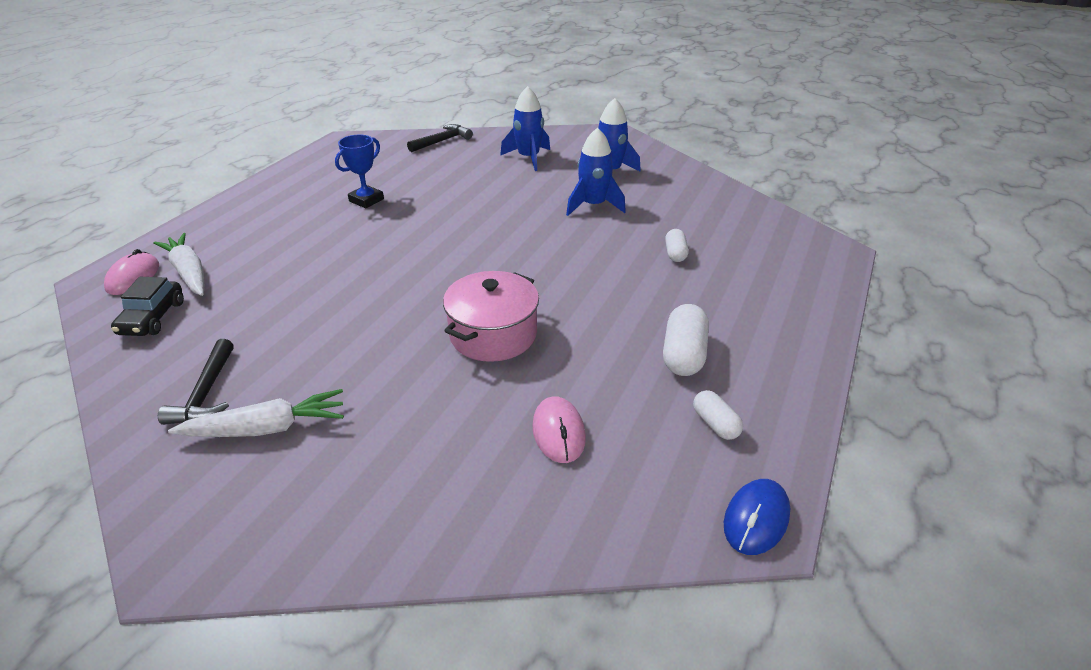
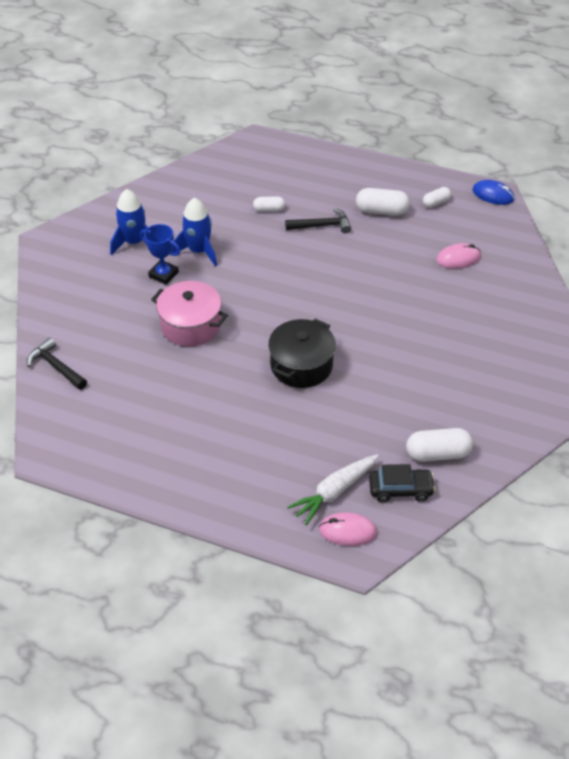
camera: 95 degrees left, 10 degrees up
(179, 354) = (437, 453): none -> white capsule
(206, 393) = (470, 422): black hammer -> black hammer (322, 226)
(267, 428) = (491, 381): white carrot -> none
(366, 200) = (194, 400): blue trophy -> blue trophy (163, 274)
(383, 262) = (301, 365): none -> black pot
(493, 334) = (380, 292): pink pot -> pink pot (191, 325)
(528, 158) = (103, 296): blue rocket -> none

